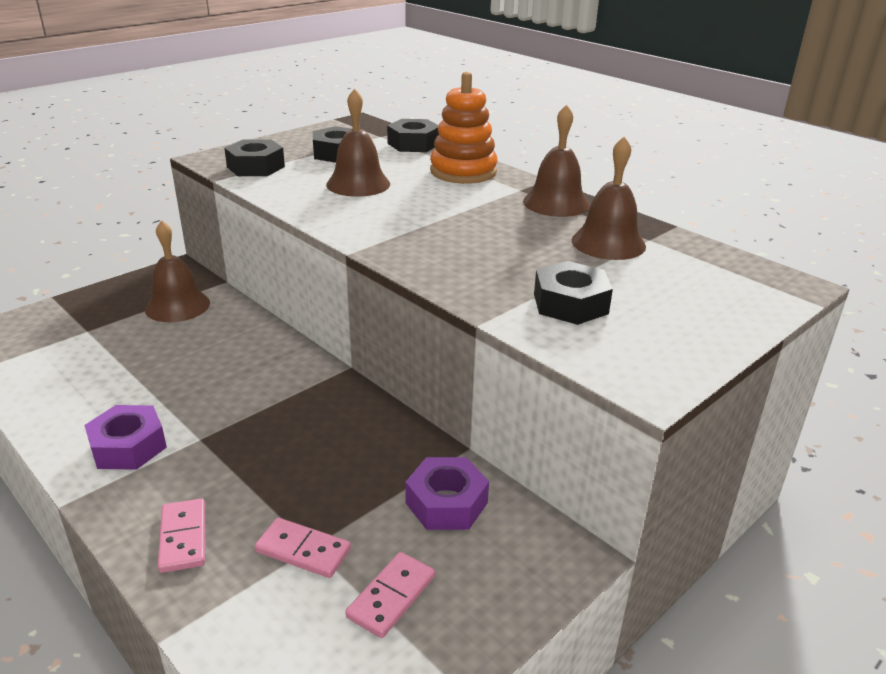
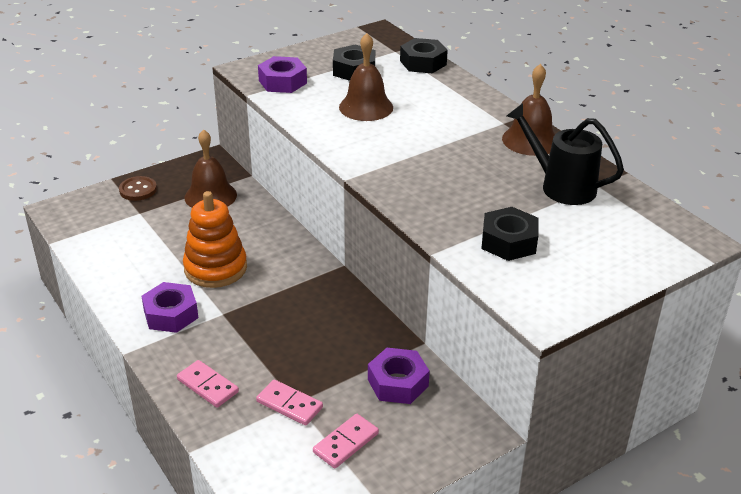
camera: 10 degrees right, 5 degrees up
(85, 306) = (138, 190): none -> brown button
(183, 538) = (207, 386): pink domino -> pink domino turned 45 degrees counterclockwise
(255, 167) = (282, 82): black nut -> purple nut
(463, 172) = (459, 99): orange stacking toy -> orange stacking toy (215, 268)
(608, 243) = (560, 186): brown bell -> black watering can

